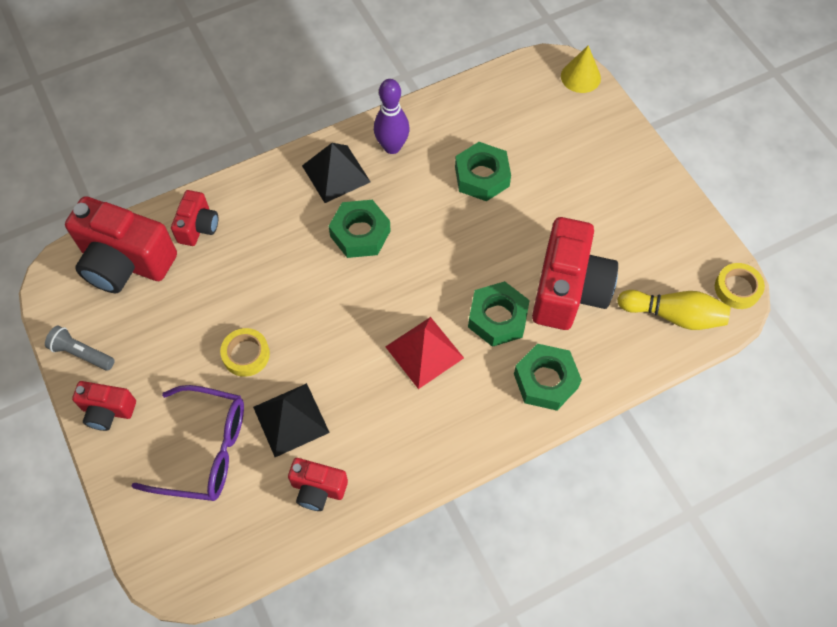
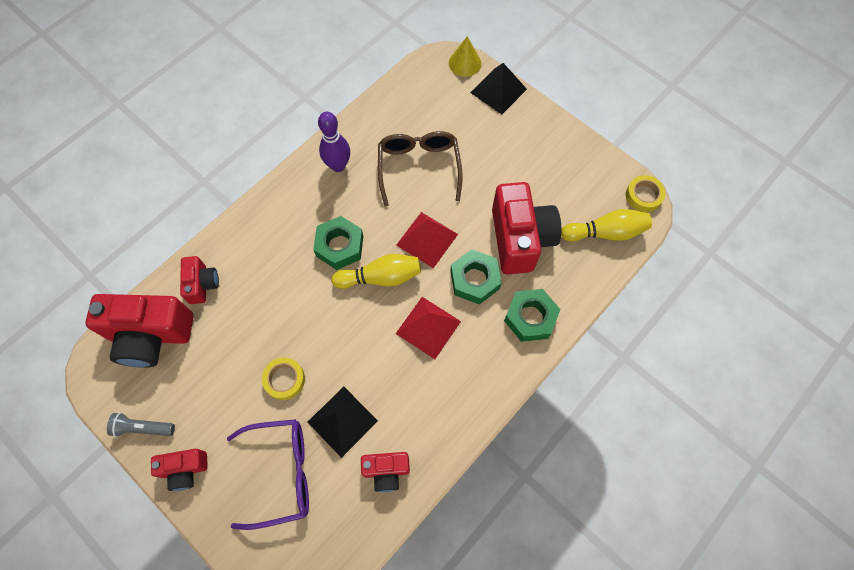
camera: 20 degrees left, 5 degrees up
(336, 173) = (301, 202): black pyramid -> black pyramid (498, 90)
(392, 281) = (380, 277): none -> yellow bowling pin
(460, 257) = (427, 239): none -> red pyramid
(482, 177) = (419, 168): green nut -> brown glasses

